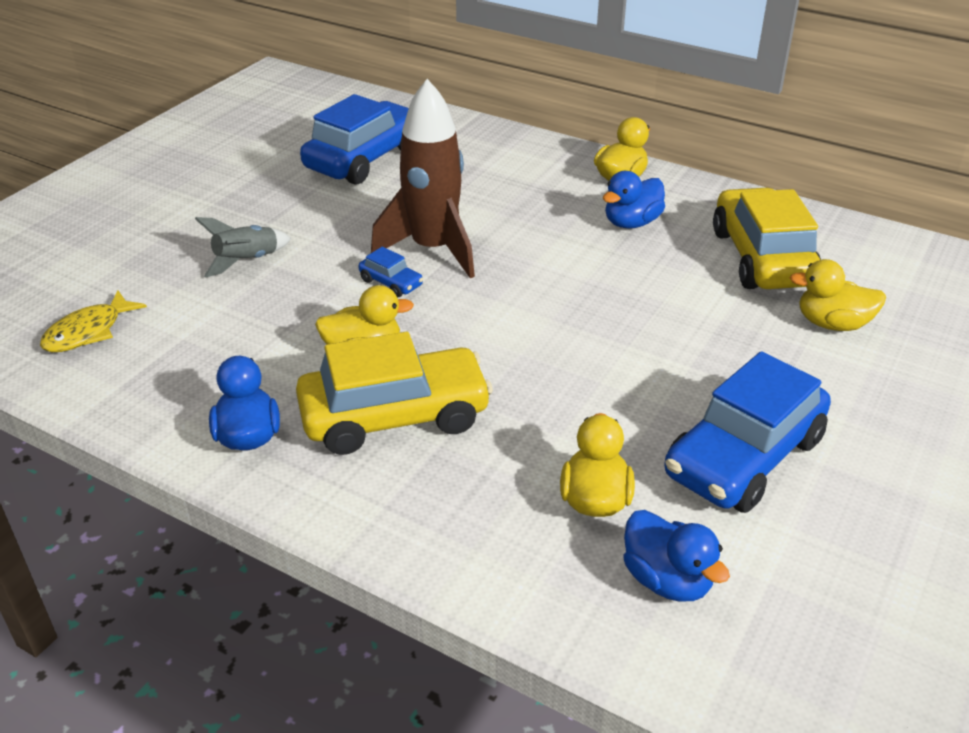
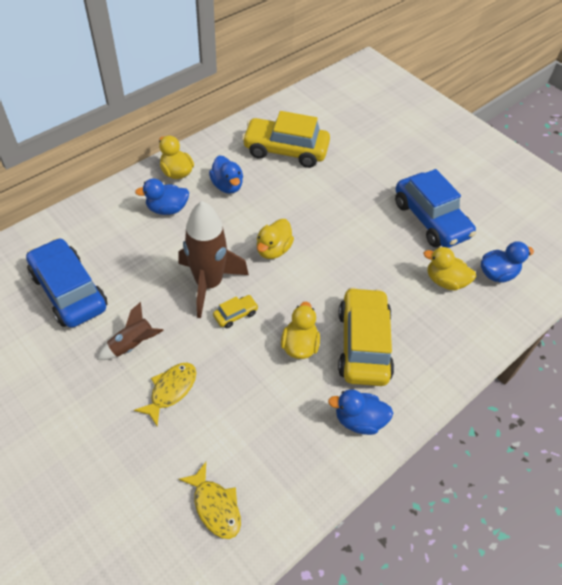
camera: 75 degrees left, 15 degrees up
(247, 261) = (171, 390): grey rocket -> yellow fish
(305, 218) = (132, 345): none -> brown rocket
(391, 283) = (235, 314): blue car -> yellow car
(546, 187) = (167, 209): none -> blue duck
(832, 324) = (349, 151): yellow duck -> yellow duck (273, 250)

